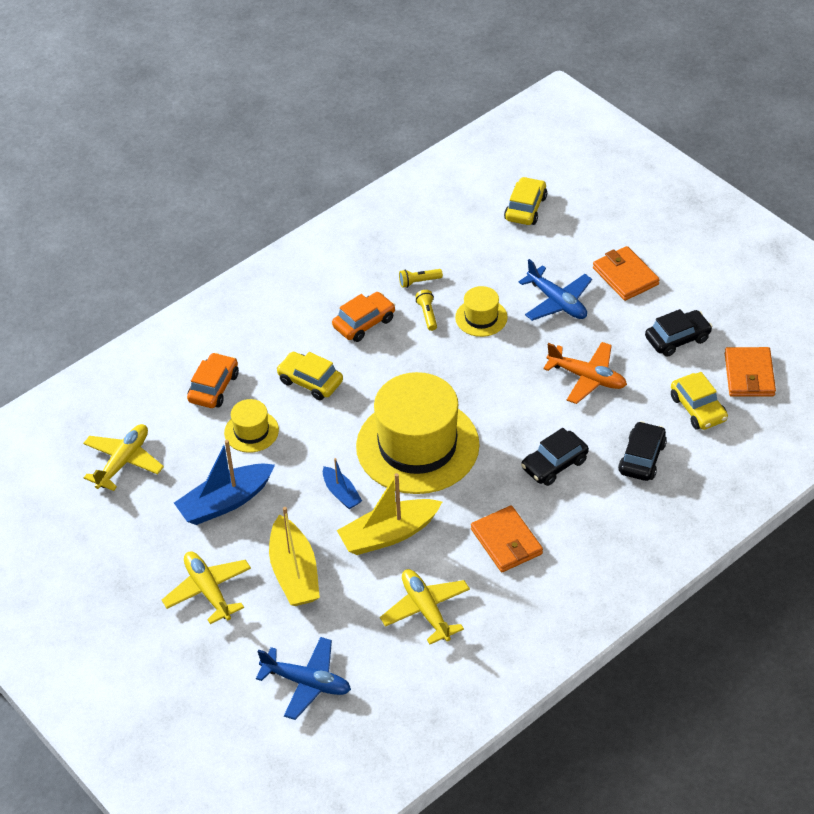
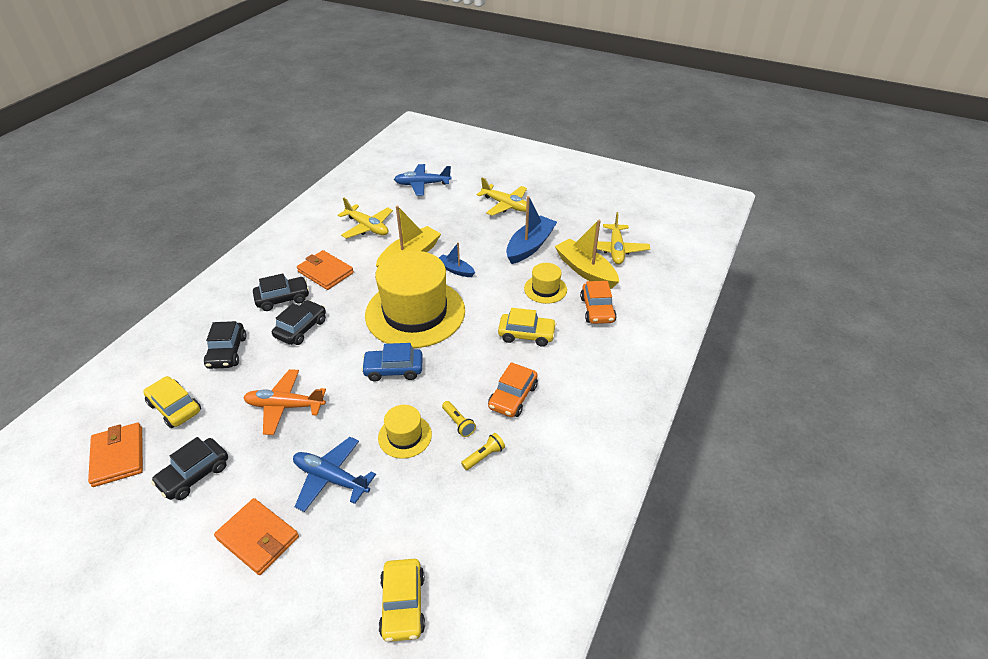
camera: 155 degrees right, 5 degrees down
(294, 572) = (460, 224): yellow boat -> yellow boat (585, 270)
(468, 384) = (393, 369): none -> blue car
(568, 515) = (283, 299): none -> black car

